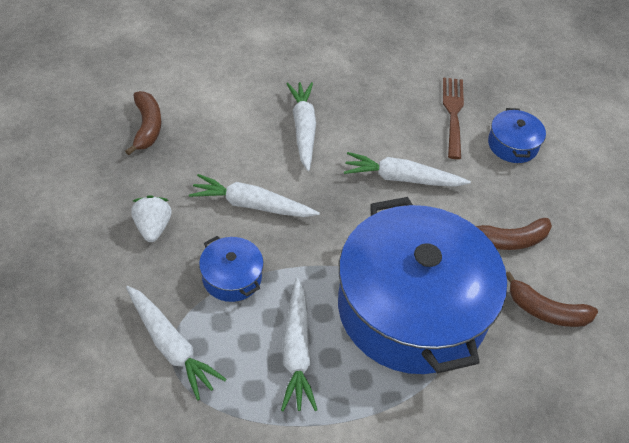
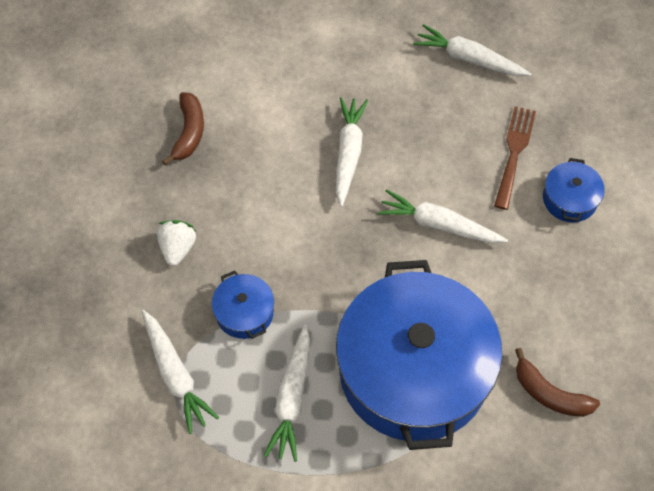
camera: 15 degrees right, 10 degrees up
(252, 205) = (278, 236): white carrot -> white carrot (469, 59)
(510, 240) = (534, 310): brown banana -> none

